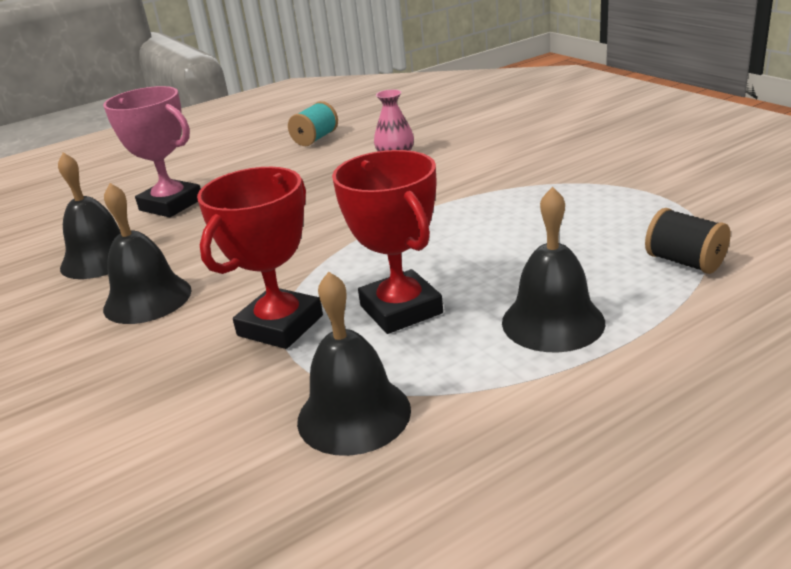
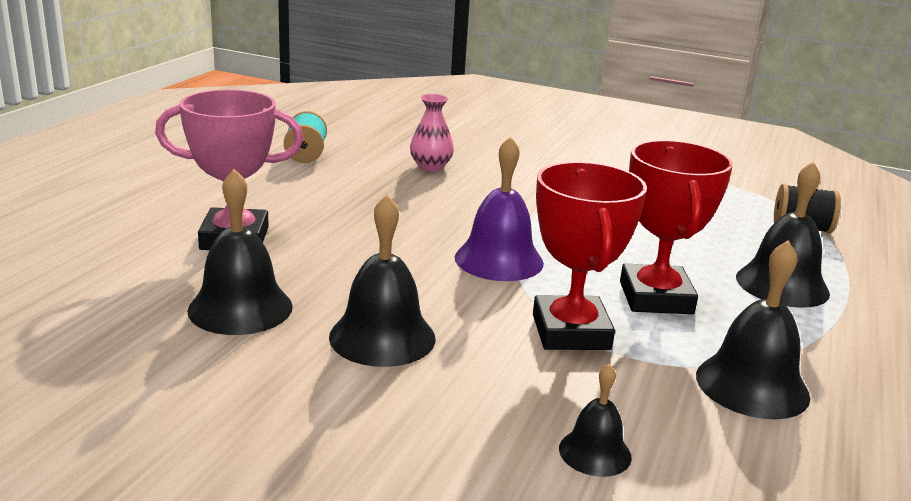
camera: 40 degrees left, 5 degrees down
(141, 431) = (595, 452): none -> black bell
(323, 250) = (499, 260): none -> purple bell
(401, 309) = (655, 298): red trophy -> red trophy turned 60 degrees clockwise

